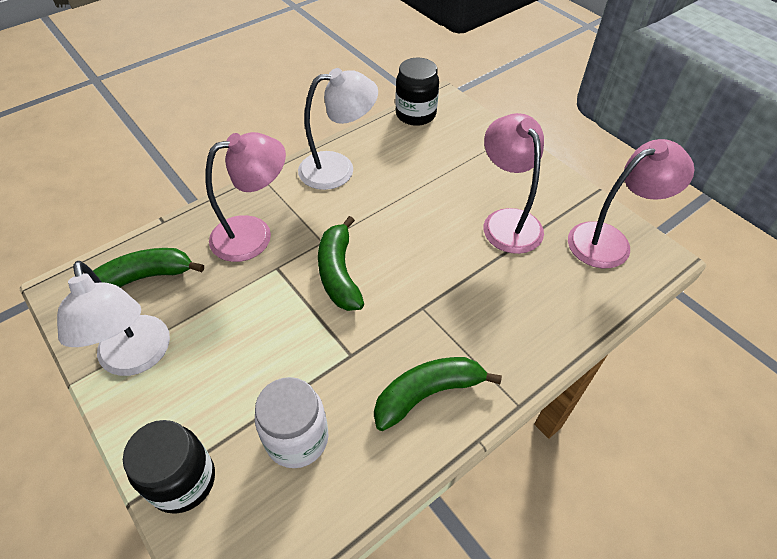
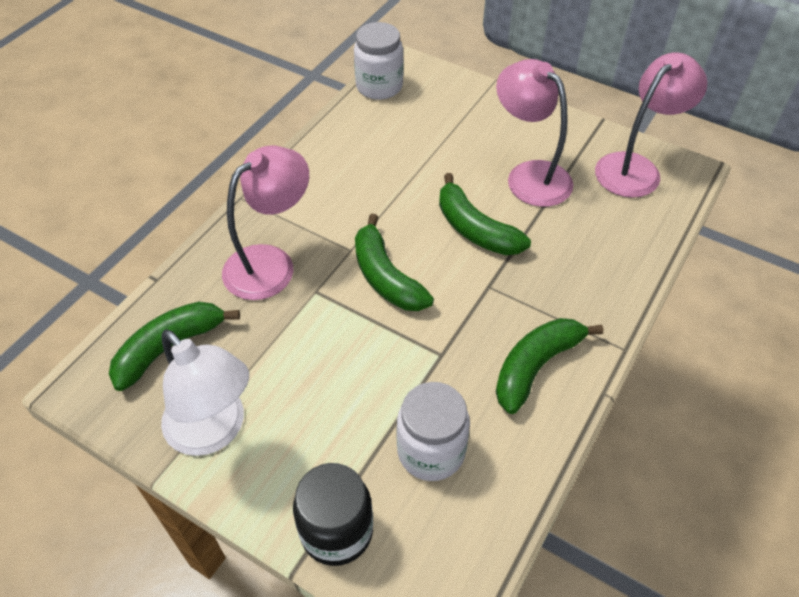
camera: 20 degrees left, 0 degrees up
(338, 168) = (326, 167): white lamp -> none
(415, 114) = (379, 86): black jar -> white jar
(435, 254) = (475, 229): none -> green banana

